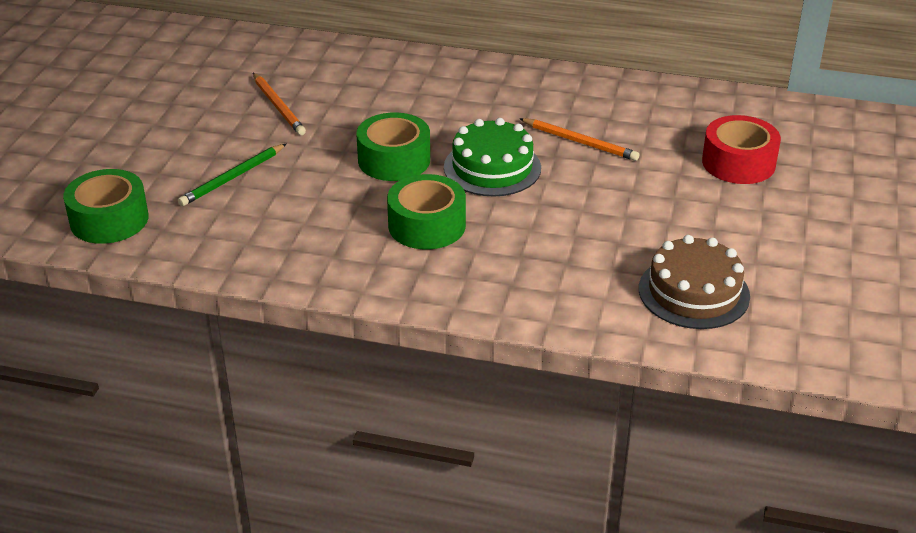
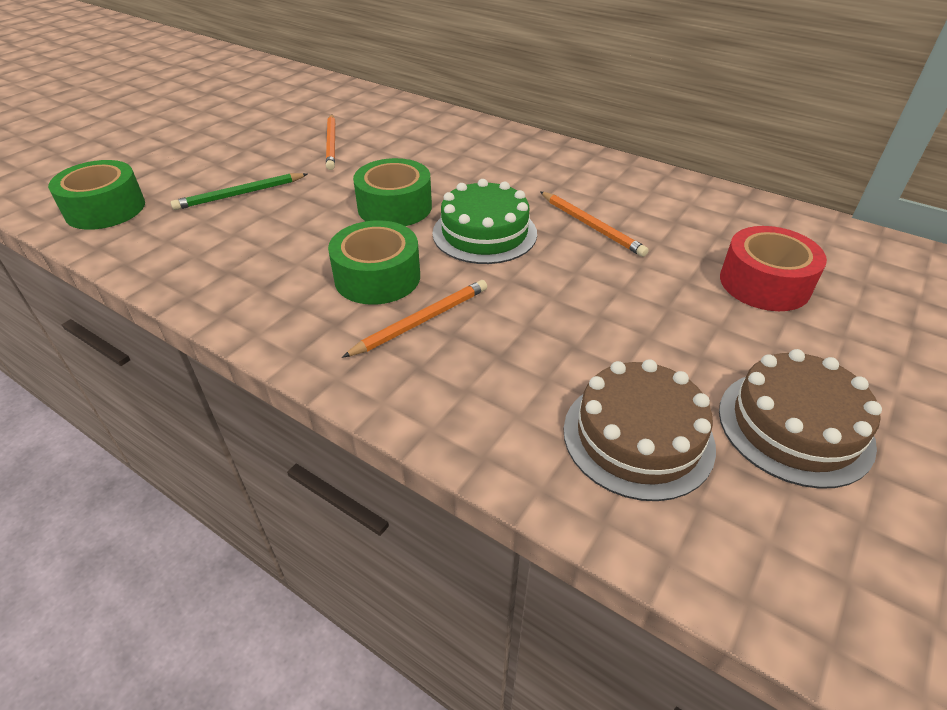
camera: 20 degrees right, 5 degrees up
(489, 251) = (421, 321): none -> orange pencil
(793, 260) = (794, 426): none -> brown cake

